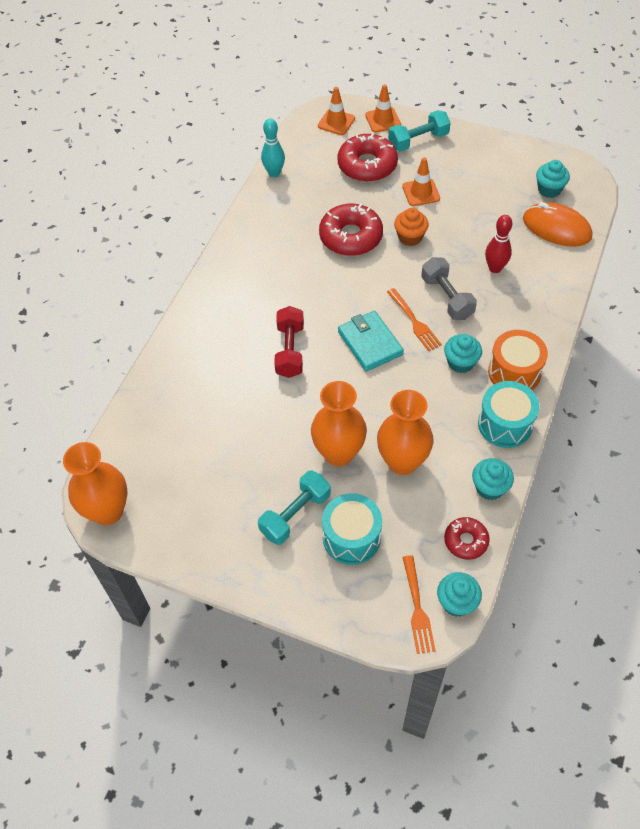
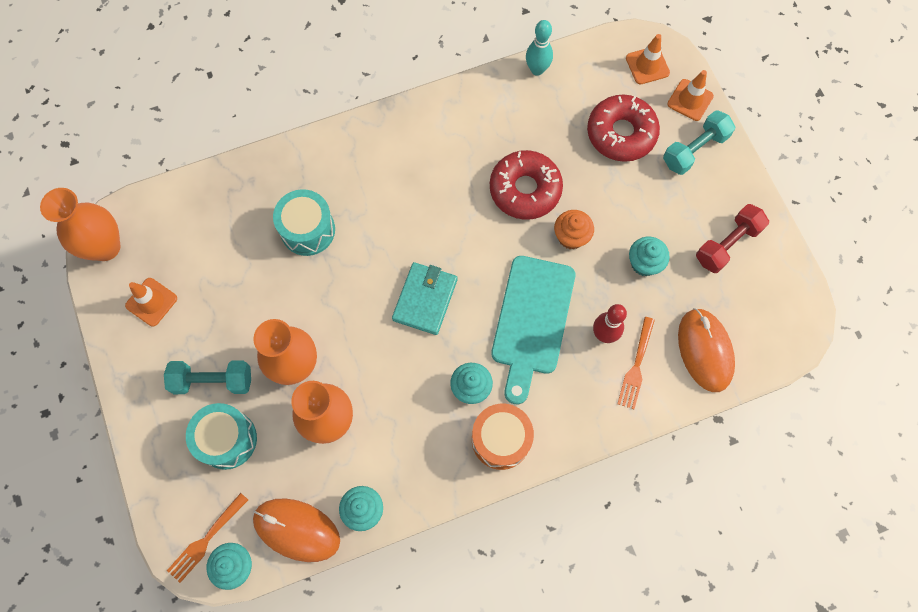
camera: 45 degrees right, 15 degrees up
(290, 350) = (361, 245): red dumbbell -> red dumbbell (727, 244)
(414, 321) = (480, 315): orange fork -> orange fork (636, 365)
(418, 141) = (694, 150): turquoise dumbbell -> turquoise dumbbell turned 60 degrees counterclockwise
(421, 192) = (633, 203): orange traffic cone -> orange traffic cone (151, 302)
(447, 297) = (531, 321): grey dumbbell -> turquoise cutting board
(466, 541) = (296, 530): red donut -> orange mouse
(505, 424) = (438, 473): turquoise drum -> turquoise drum (308, 230)
(549, 190) = (748, 308): turquoise cupcake -> turquoise cupcake (644, 263)

